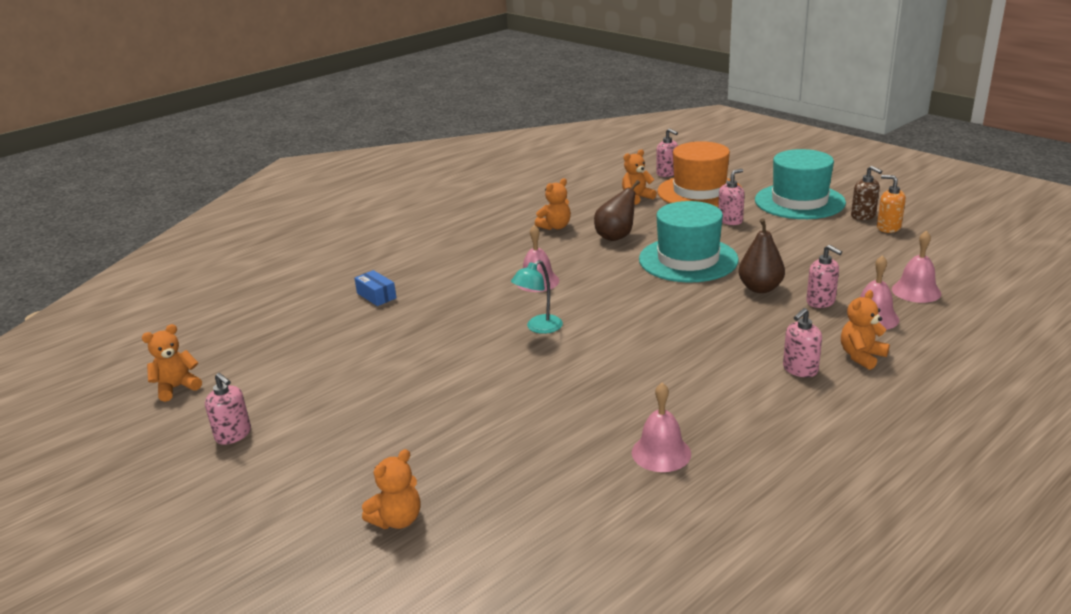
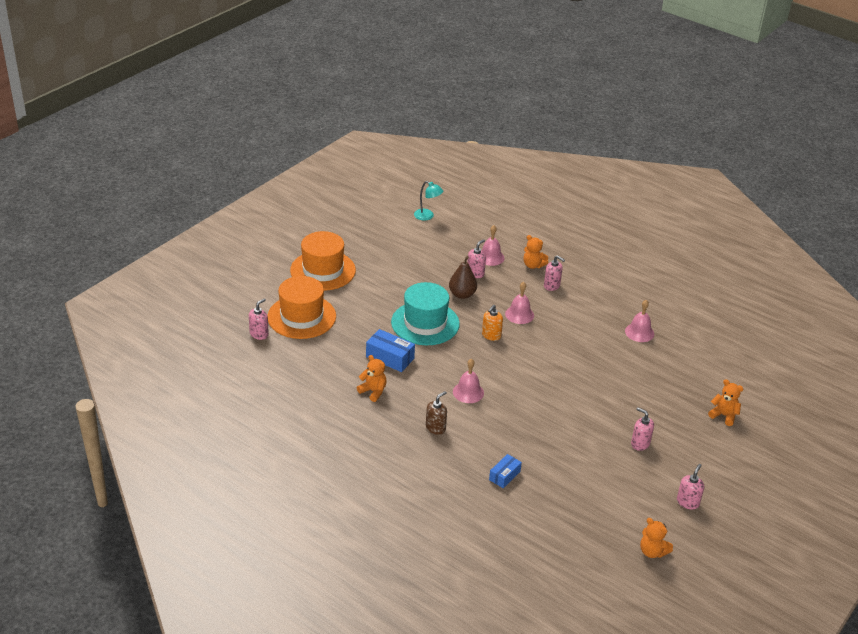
camera: 105 degrees left, 10 degrees up
(539, 328) = (531, 385): turquoise lamp -> turquoise lamp (427, 216)
(616, 237) = (390, 358): brown pear -> blue box
(636, 198) = (313, 350): orange teddy bear -> none
(730, 220) = (358, 303): pink soap dispenser -> pink soap dispenser (640, 444)
(799, 201) = (323, 270): turquoise hat -> orange hat
(863, 216) = (349, 246): brown soap dispenser -> brown soap dispenser (435, 428)
(888, 228) = (368, 238): orange soap dispenser -> orange soap dispenser (491, 335)
(916, 291) = (456, 239): pink bell -> pink bell (519, 314)

